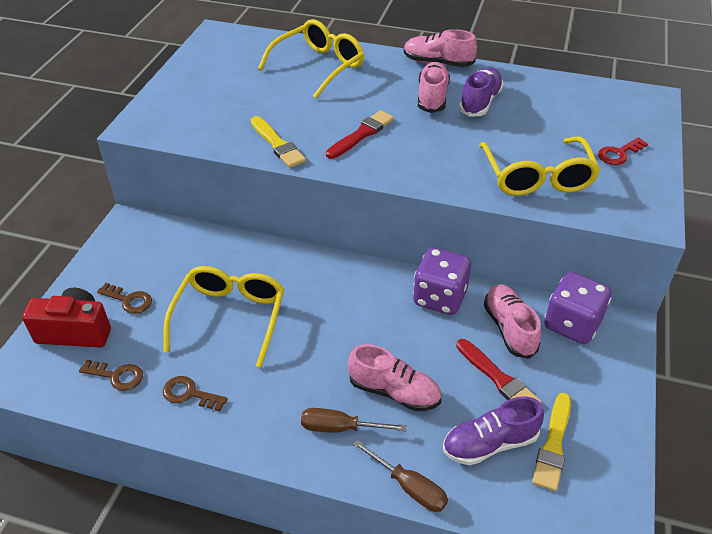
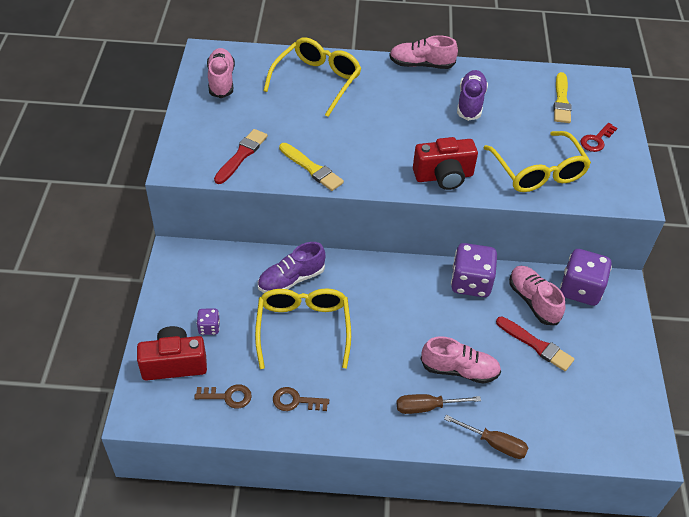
camera: 15 degrees left, 5 degrees up
(129, 300) = (209, 327): brown key -> purple dice
(361, 134) = (381, 149): red brush -> red brush (241, 155)
(422, 169) = (443, 176): none -> red camera
(432, 97) = (428, 102): pink shoe -> pink shoe (221, 81)
(489, 443) = (544, 398): purple shoe -> purple shoe (291, 279)
(553, 445) = (590, 391): yellow brush -> yellow brush (561, 101)

